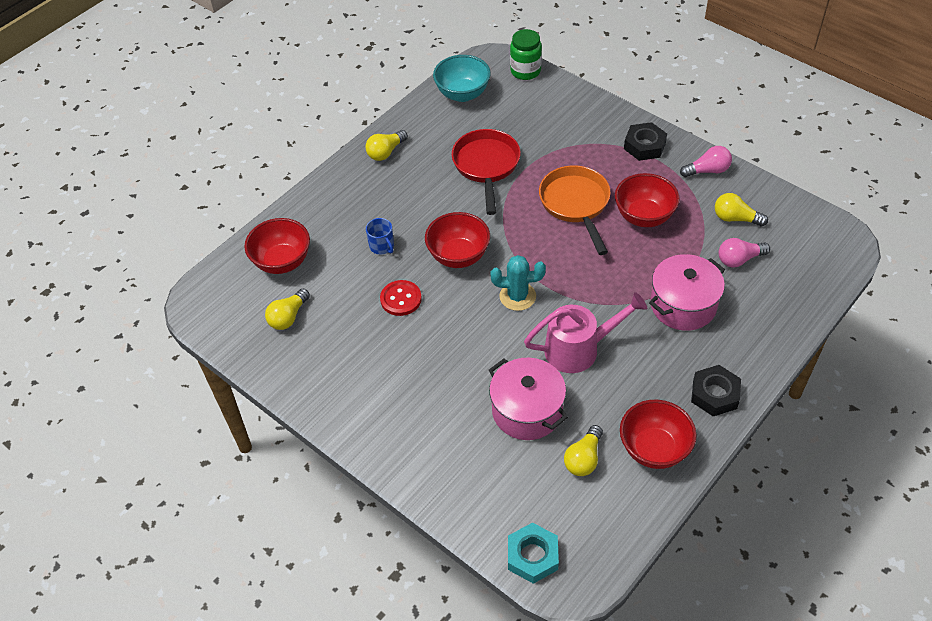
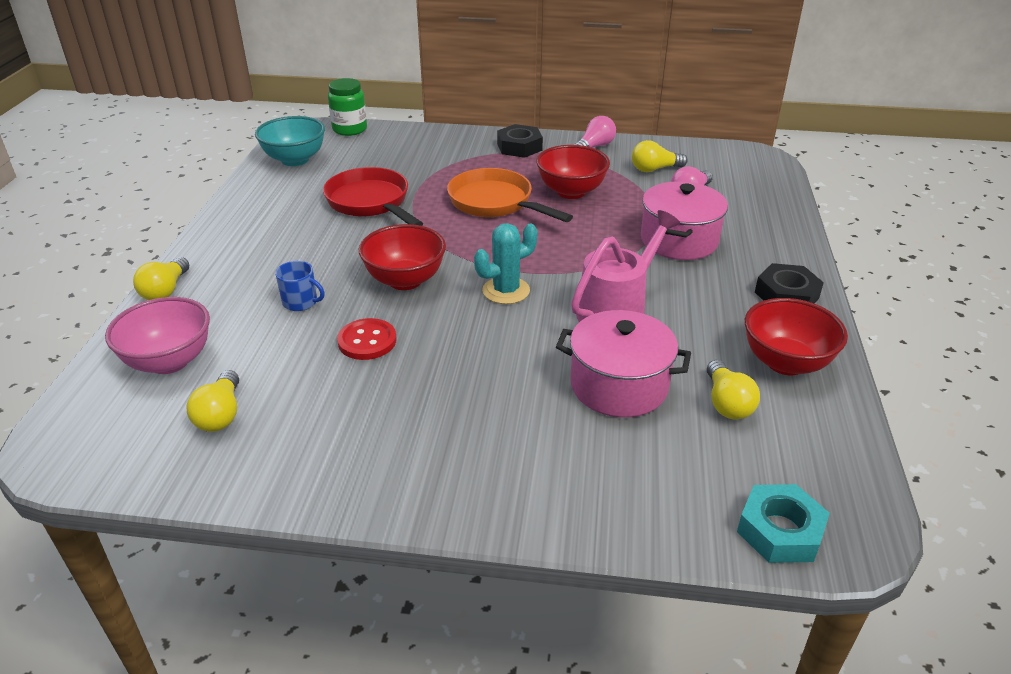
camera: 35 degrees left, 15 degrees down
(282, 262) = (169, 361): red bowl -> pink bowl
(386, 152) = (239, 224): yellow light bulb -> yellow light bulb (166, 290)

